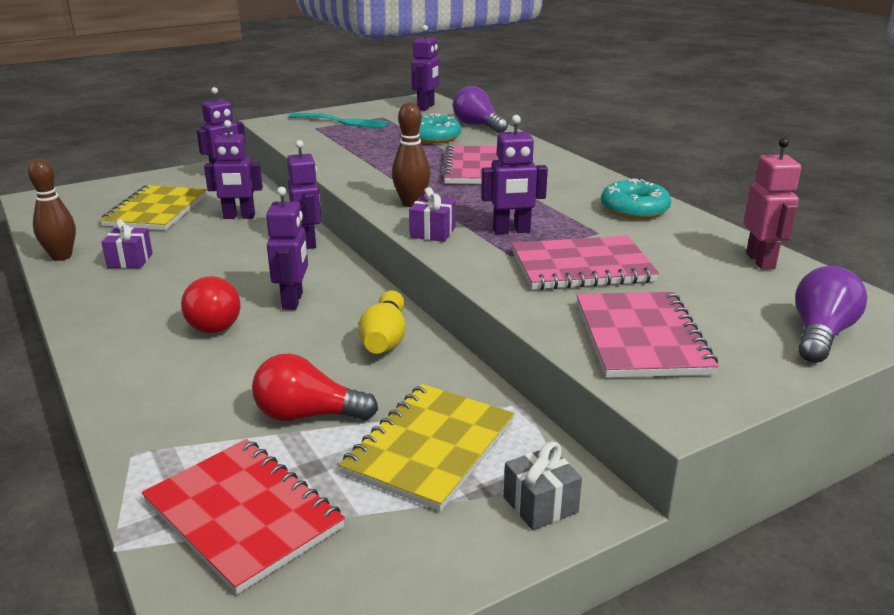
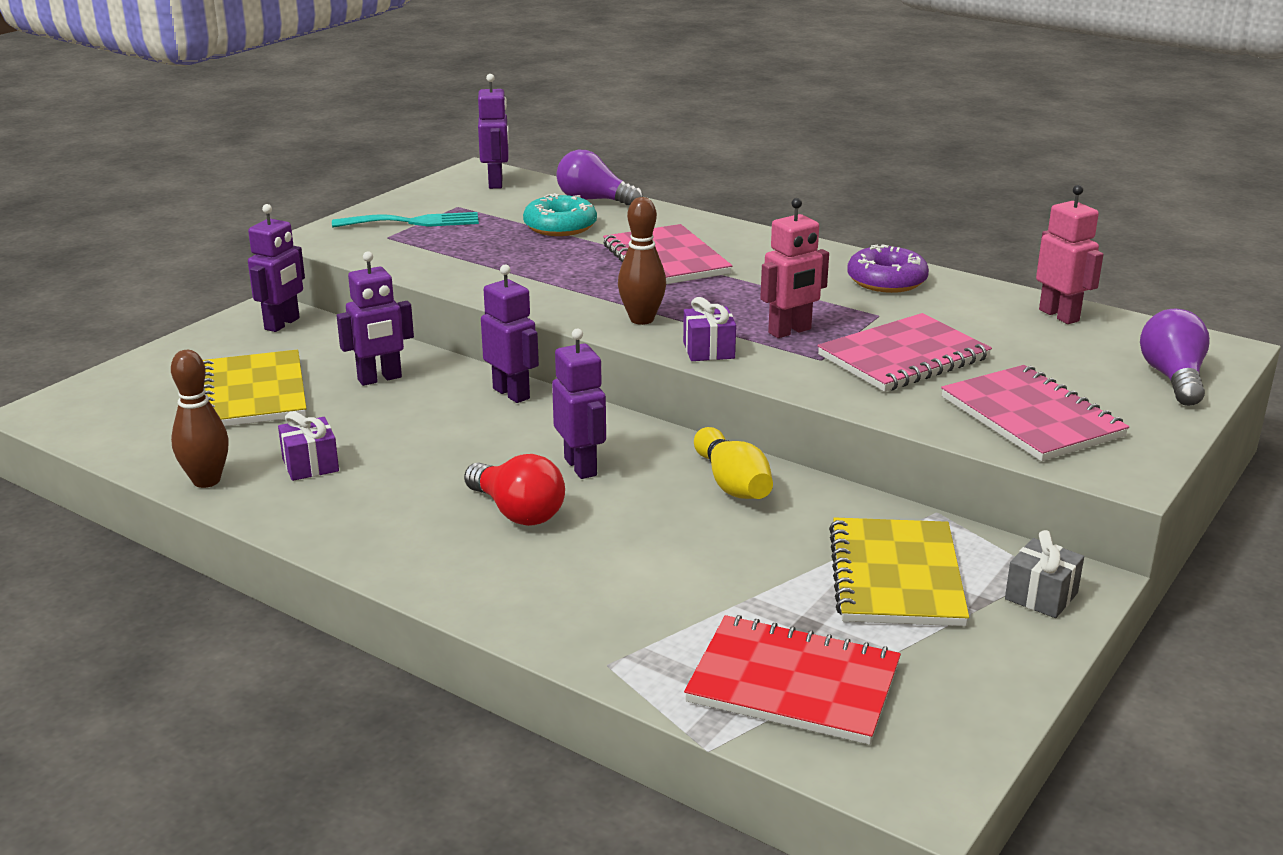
camera: 25 degrees left, 0 degrees up
(307, 415) = (744, 579): red light bulb -> none
(511, 231) = (790, 331): purple robot -> pink robot
(634, 209) = (886, 281): turquoise donut -> purple donut

